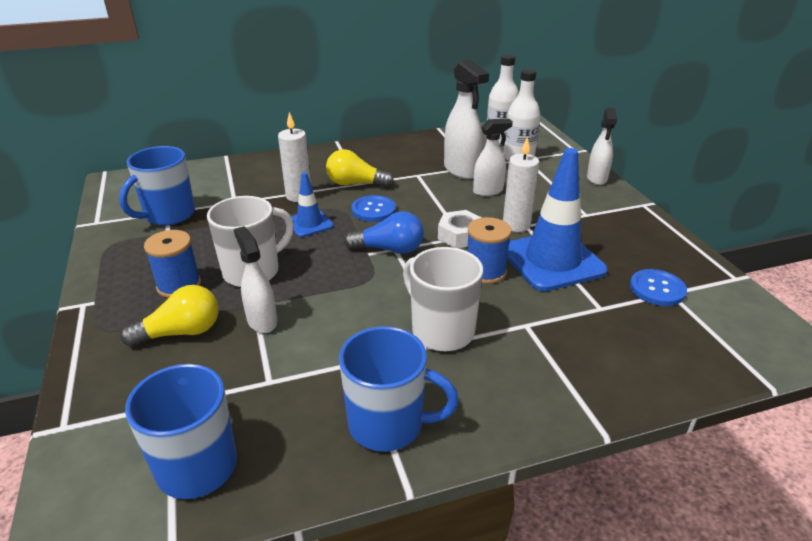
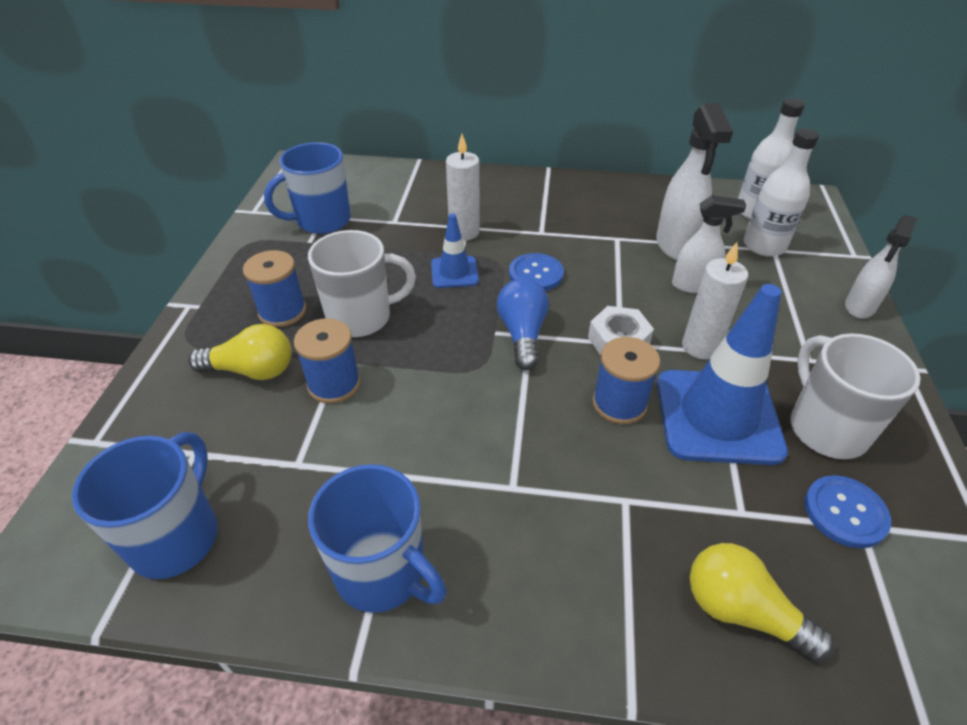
camera: 25 degrees right, 10 degrees up
(262, 321) = (334, 384): white spray bottle -> blue spool
(355, 184) = (536, 232): yellow light bulb -> yellow light bulb (742, 611)
(389, 249) = (522, 334): blue light bulb -> blue light bulb turned 120 degrees counterclockwise
(441, 331) = (516, 469): white mug -> white mug (826, 428)

